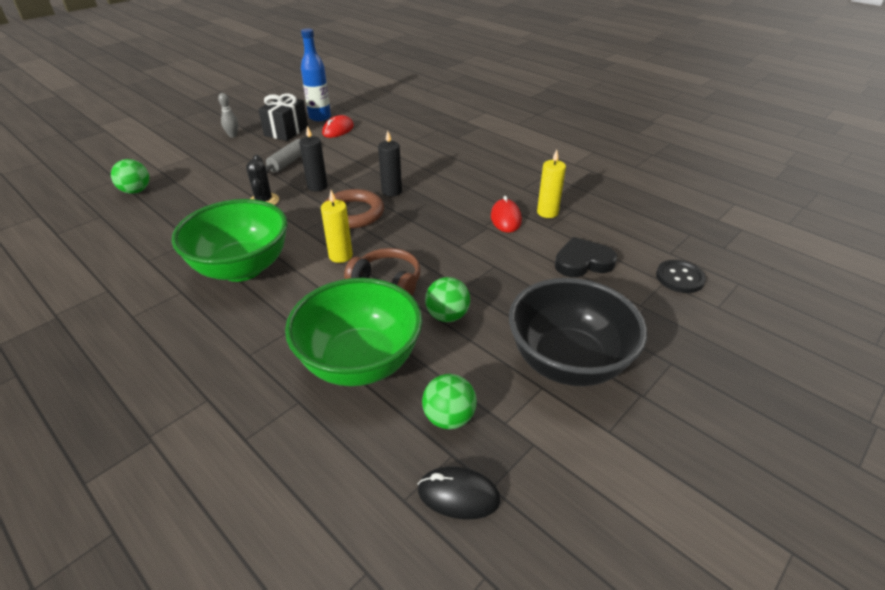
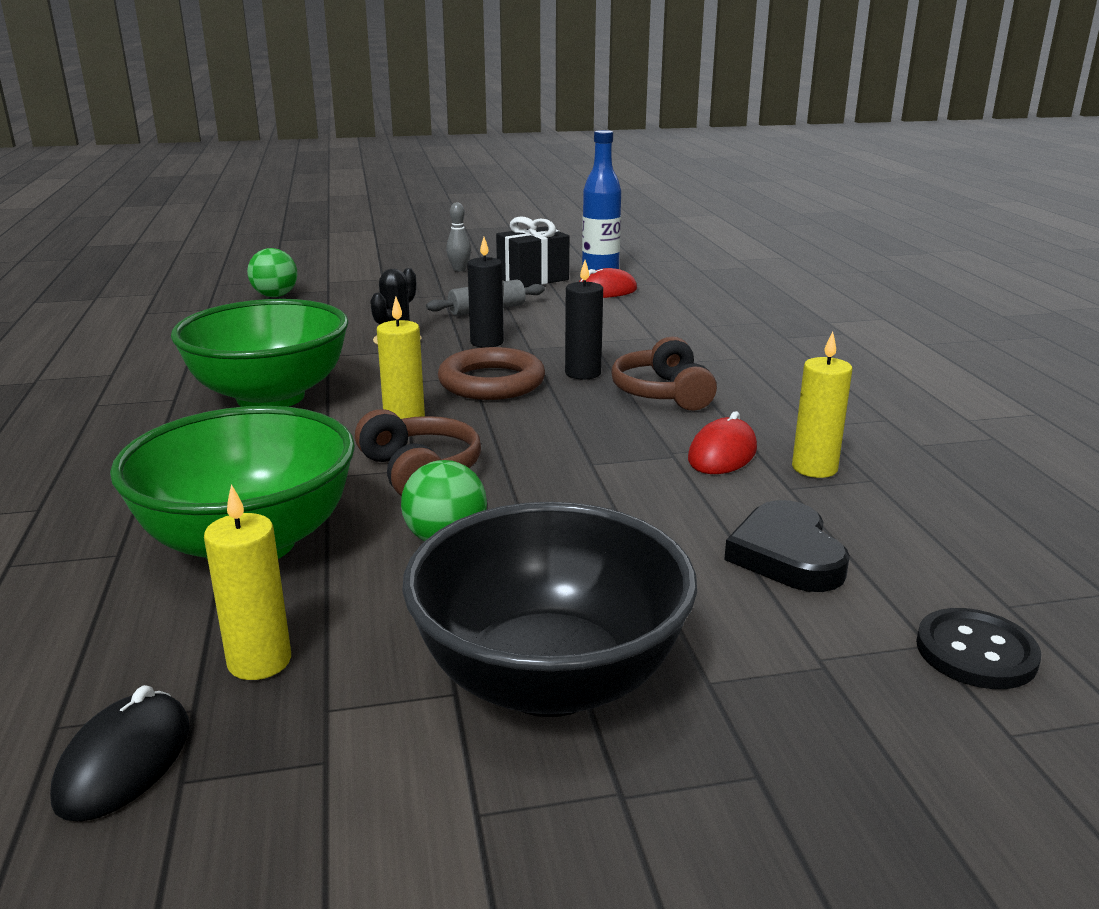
camera: 35 degrees right, 15 degrees down
(443, 191) = (663, 393): none -> brown headphones
(449, 418) = (259, 661): green ball -> yellow candle
(458, 495) = (124, 762): black mouse -> black mouse turned 60 degrees clockwise
(583, 262) = (786, 555): black heart -> black heart turned 120 degrees counterclockwise

